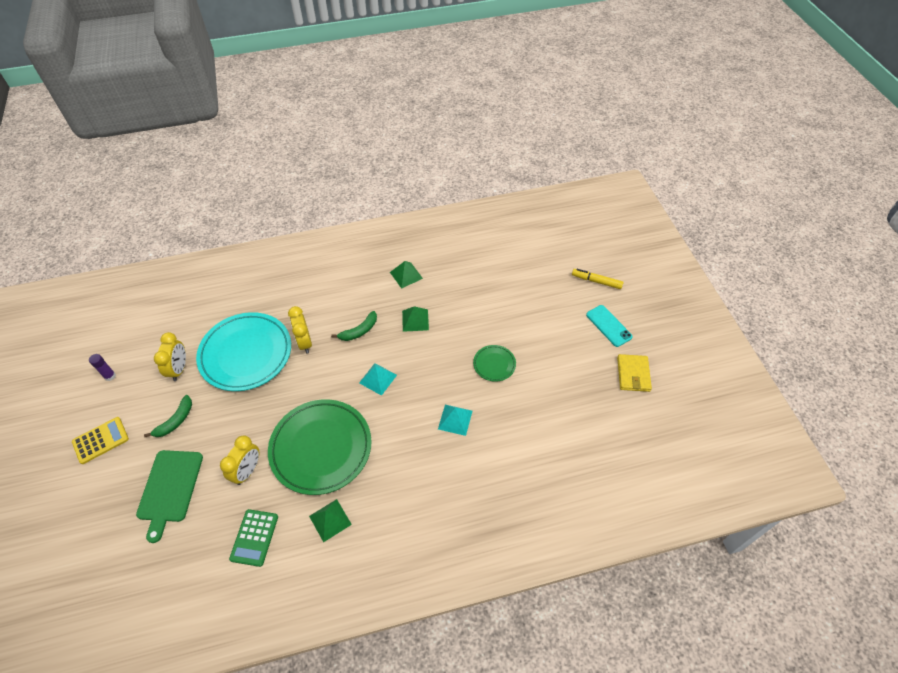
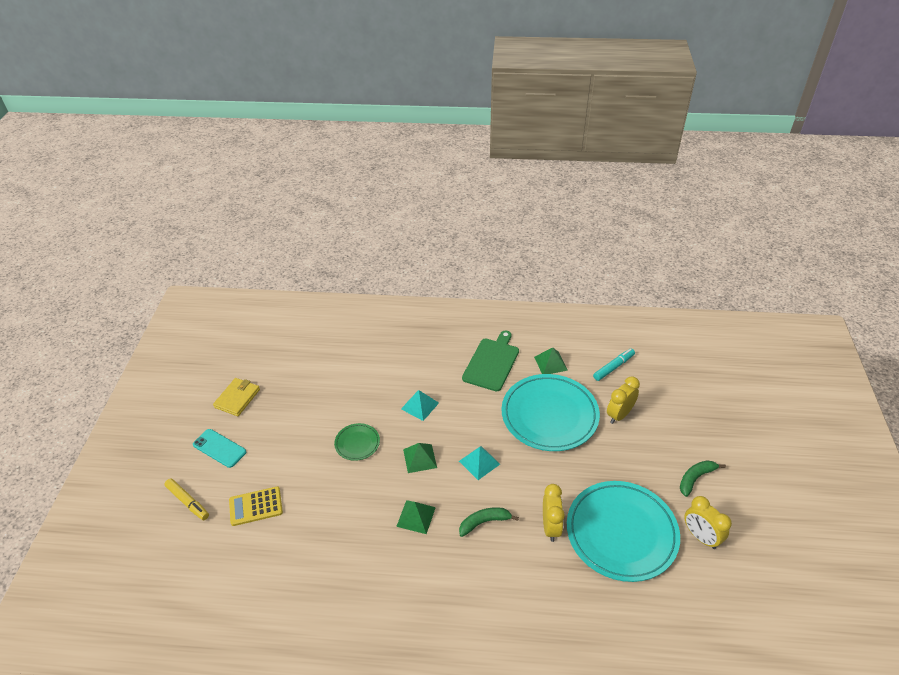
camera: 160 degrees left, 10 degrees down
(100, 440) = (772, 480): yellow calculator -> yellow calculator (256, 506)
(110, 376) = (785, 552): purple glue stick -> none
(169, 488) = (691, 419): green cutting board -> green cutting board (492, 362)
(179, 369) = (700, 537): yellow clock -> yellow clock turned 60 degrees counterclockwise
(254, 537) = (613, 367): green calculator -> turquoise marker
(321, 448) = (549, 415): green plate -> turquoise plate
(406, 275) = (402, 584): green pyramid -> green pyramid (420, 458)
(608, 326) = (219, 448): turquoise phone -> turquoise phone turned 45 degrees counterclockwise

